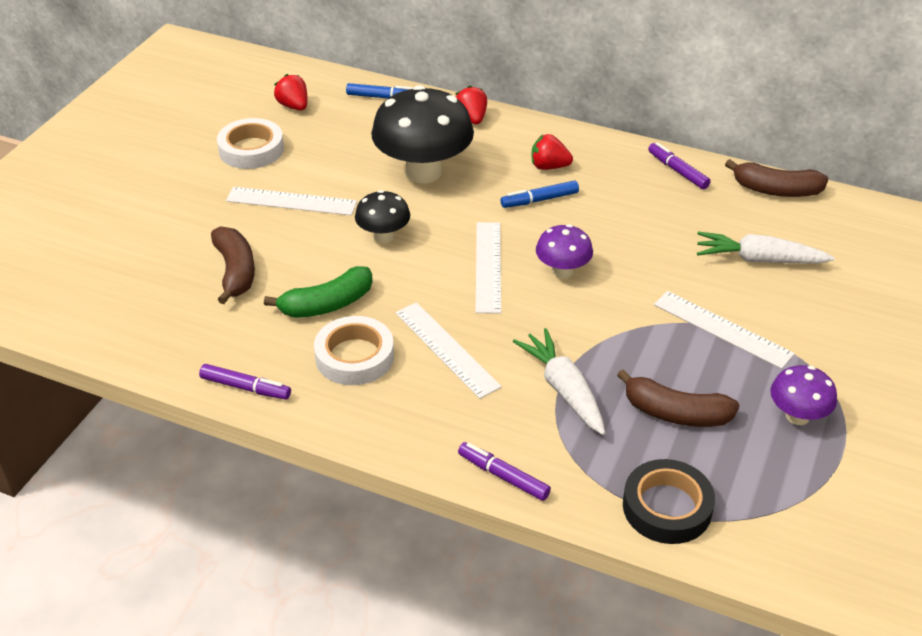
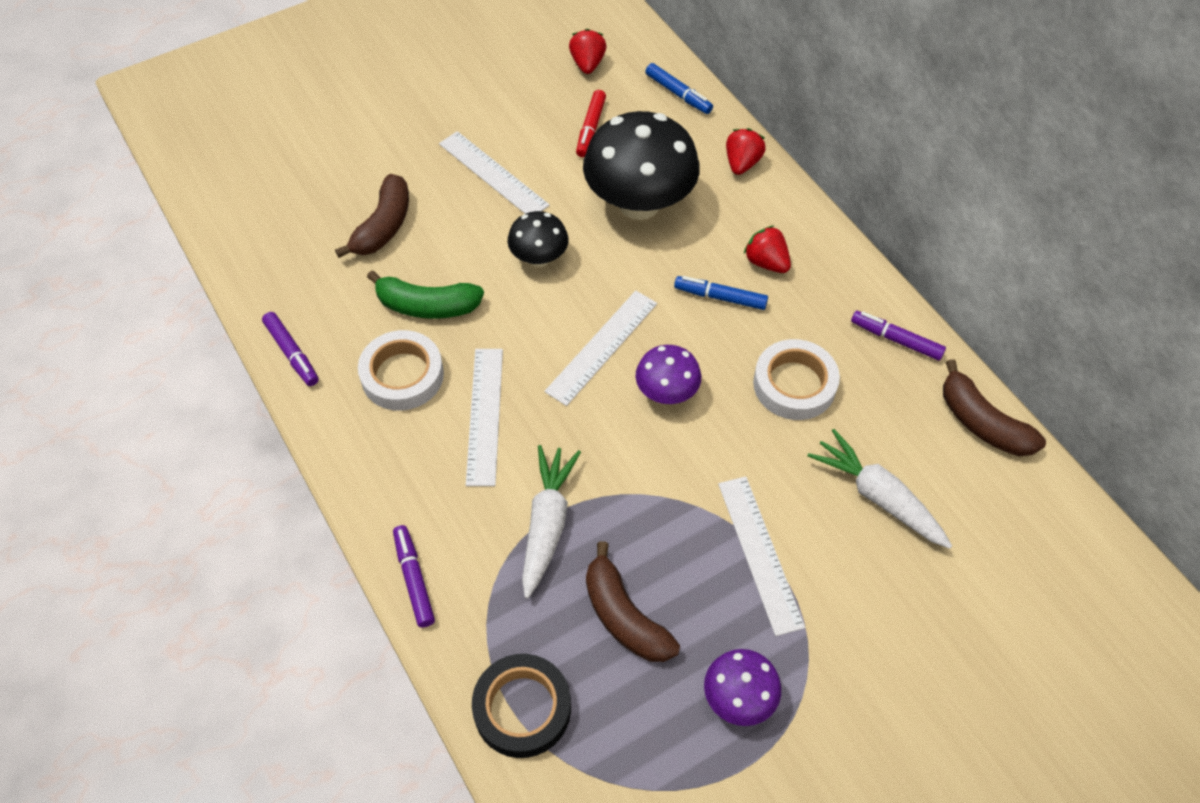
camera: 35 degrees right, 15 degrees up
(251, 149) = (508, 96): white tape -> white tape (794, 384)
(338, 143) = (590, 128): none -> red marker
(677, 171) = (896, 339): purple marker -> purple marker turned 60 degrees counterclockwise

